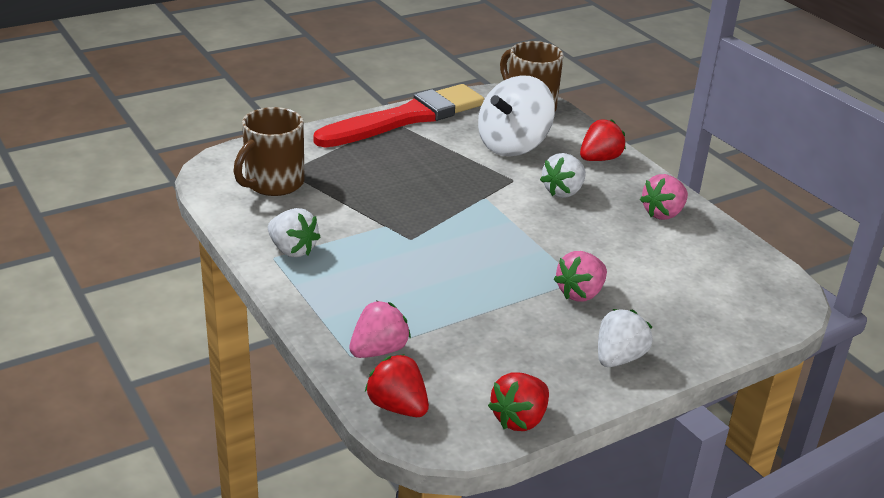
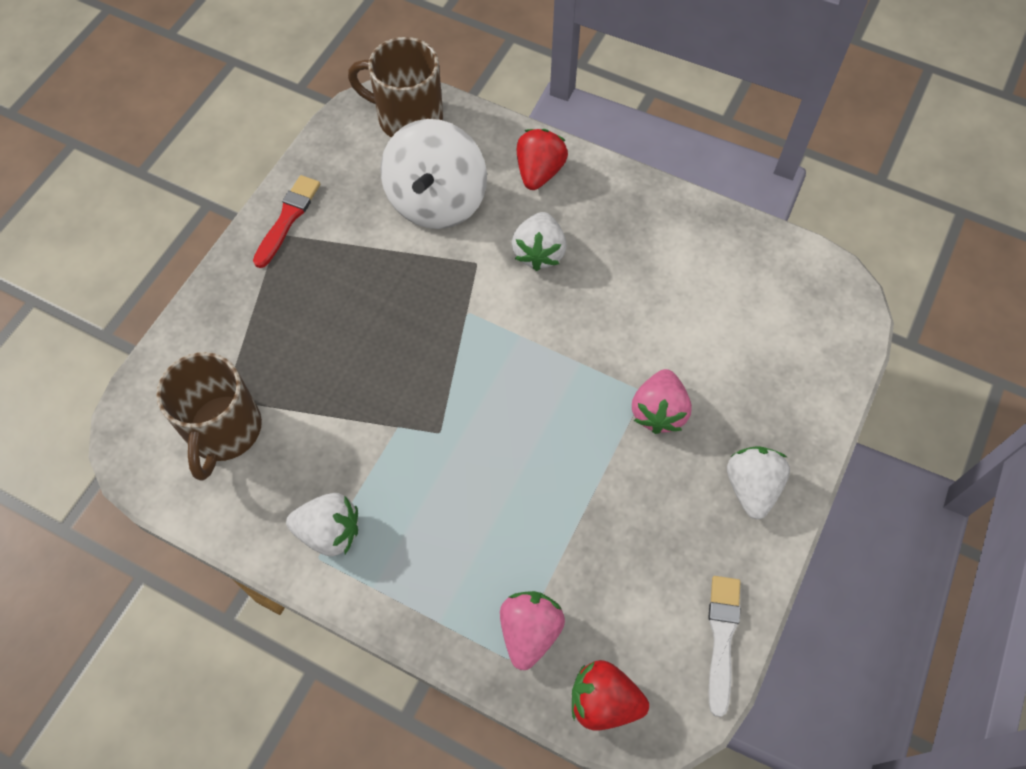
camera: 30 degrees left, 30 degrees up
(405, 118) = (287, 219): red brush -> red brush, size x0.45
(519, 419) = (722, 638): red strawberry -> white brush
(663, 213) = (656, 230): pink strawberry -> none

